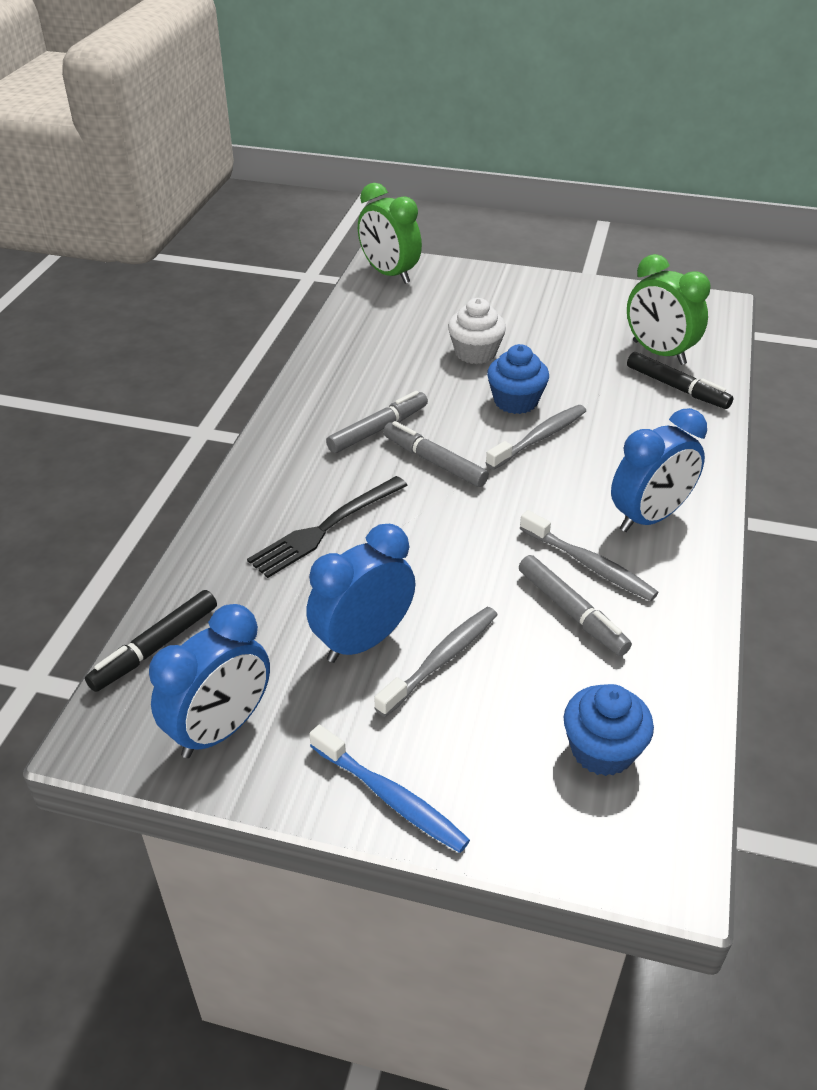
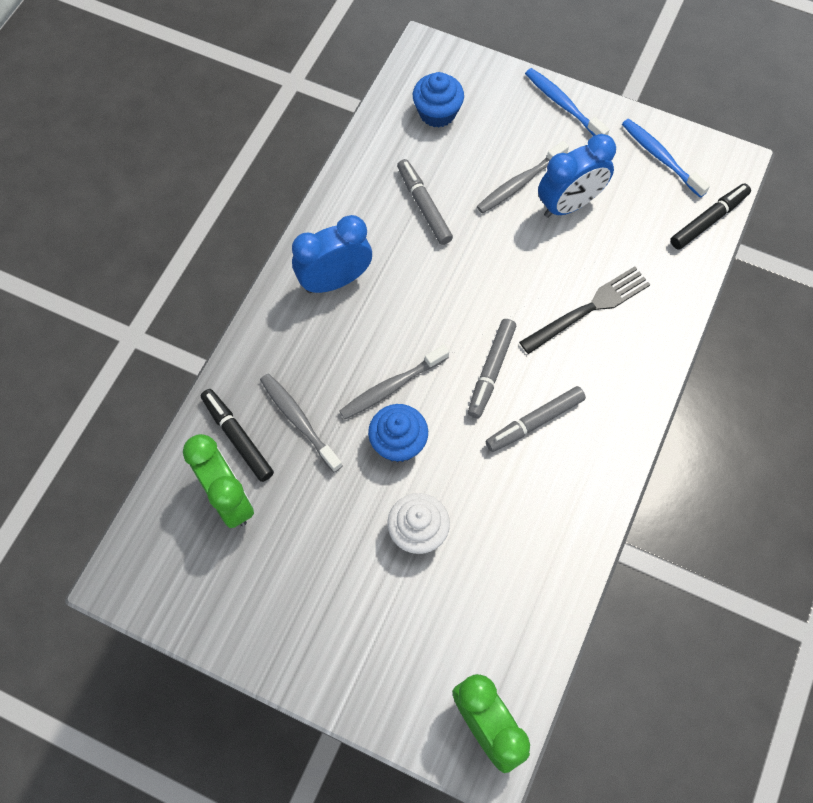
camera: 170 degrees left, 25 degrees up
(220, 729) = (660, 157): blue clock -> blue toothbrush
(434, 461) = (491, 371): grey marker -> grey marker turned 60 degrees clockwise
(589, 565) = (397, 243): grey toothbrush -> grey toothbrush (299, 420)

